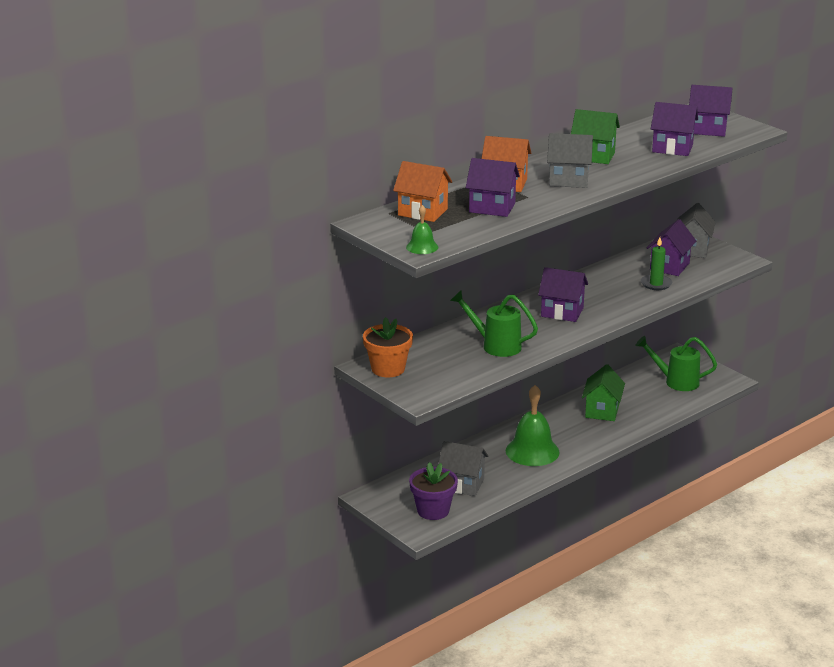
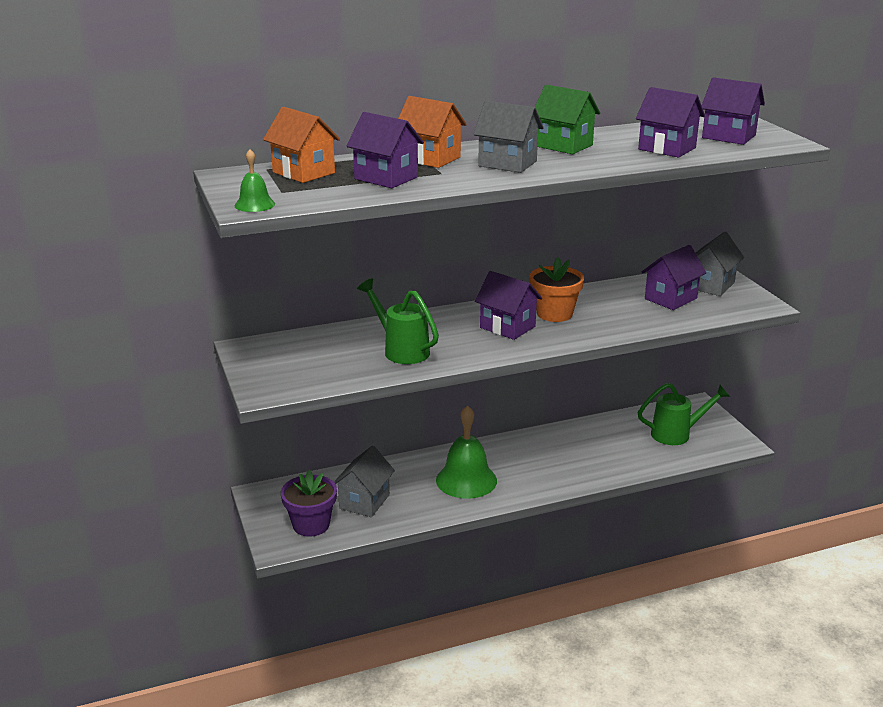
camera: 20 degrees right, 0 degrees up
(388, 369) = (263, 354): orange flower pot -> orange flower pot (554, 314)
(462, 484) = (364, 502): grey house -> grey house turned 75 degrees clockwise
(602, 411) = (573, 450): green house -> none
(656, 284) = (640, 314): green candle -> none
(676, 382) = (677, 434): green watering can -> green watering can turned 135 degrees clockwise

